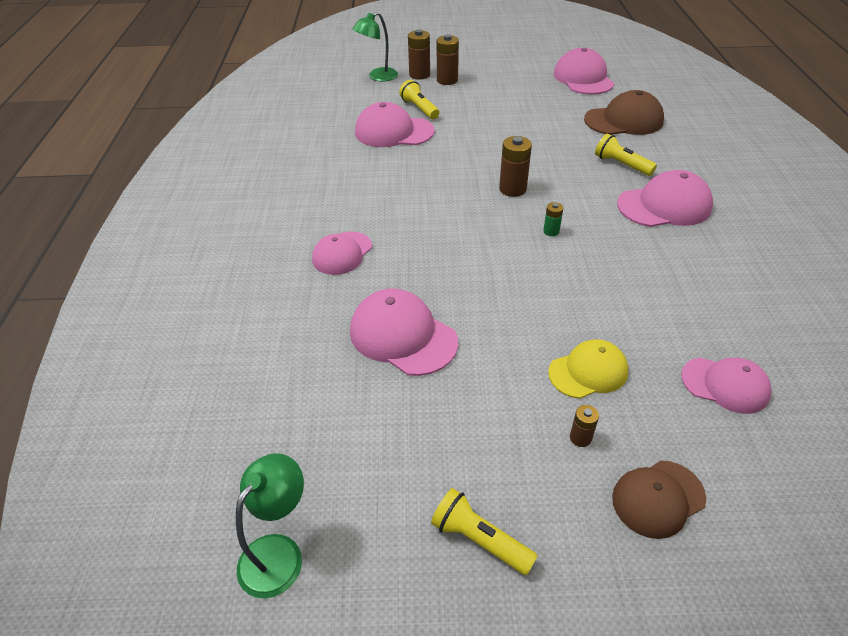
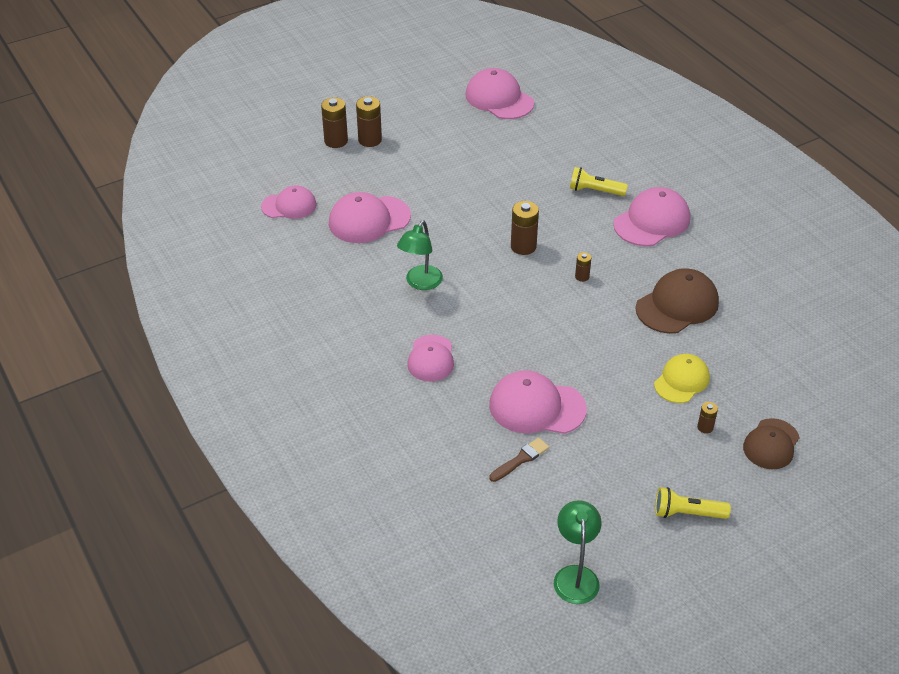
camera: 30 degrees left, 0 degrees up
(339, 383) = (520, 459): none -> brown brush
(377, 77) = (294, 156): green lamp -> green lamp (420, 283)
(419, 109) = (371, 184): yellow flashlight -> none
(551, 231) = (582, 277): green battery -> brown battery
(623, 120) = (567, 140): brown cap -> brown cap (677, 305)
(725, 385) = (770, 355): pink cap -> pink cap (289, 206)

